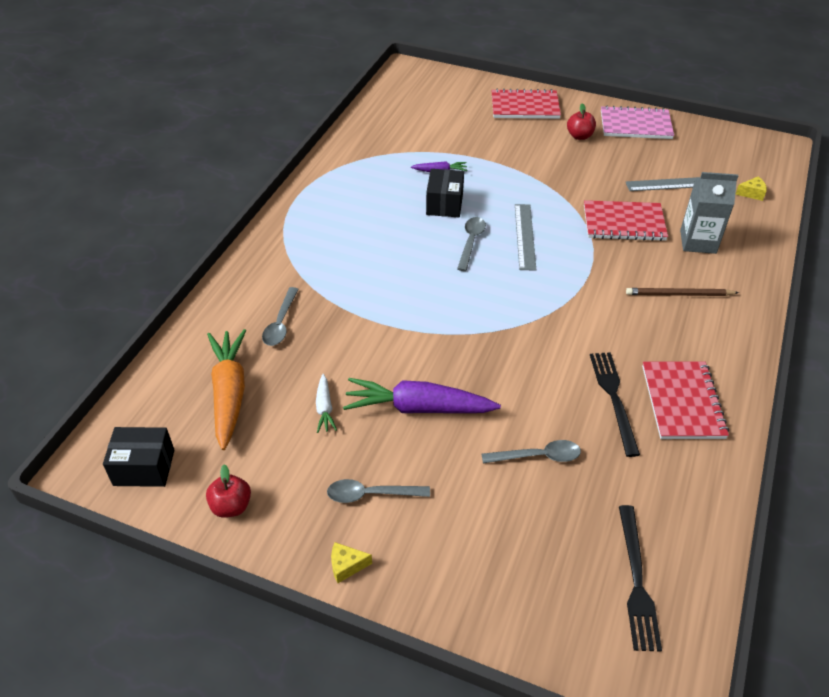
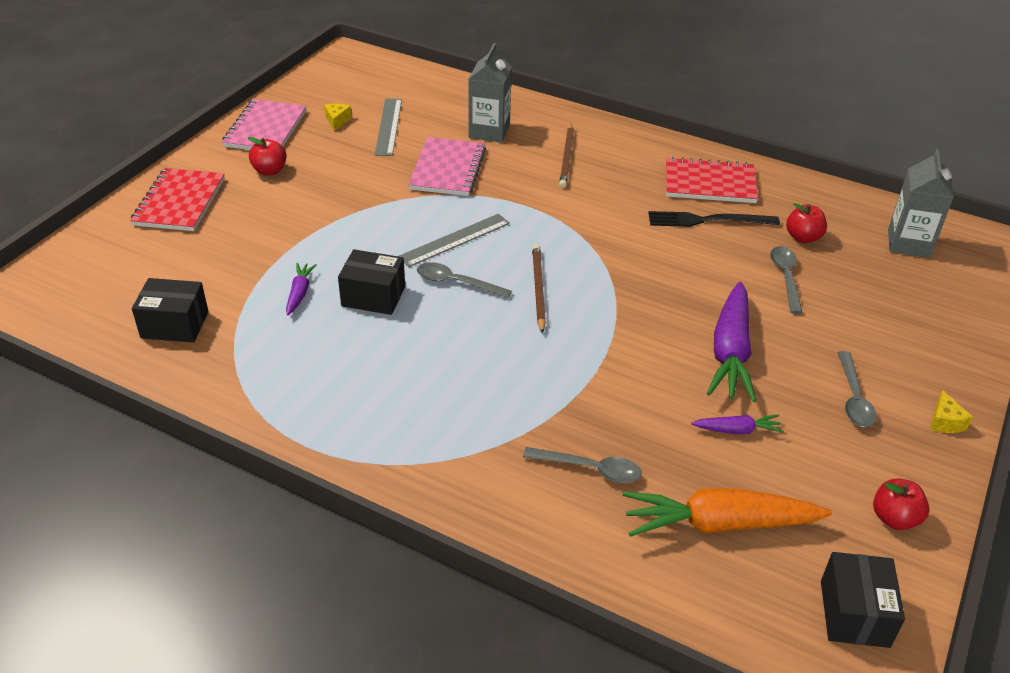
camera: 85 degrees left, 5 degrees down
(324, 408) = (737, 430): white carrot -> purple carrot
(397, 129) = (175, 325): none -> black box
(474, 286) = (538, 289): none -> brown pencil
(525, 236) = (454, 240): grey ruler -> grey ruler turned 45 degrees counterclockwise
(612, 477) = (803, 237): none -> red apple
(624, 223) = (447, 169): red notebook -> pink notebook
(636, 581) = (908, 243): black fork -> grey carton
(751, 193) = (420, 86): yellow cheese -> yellow cheese (337, 121)

